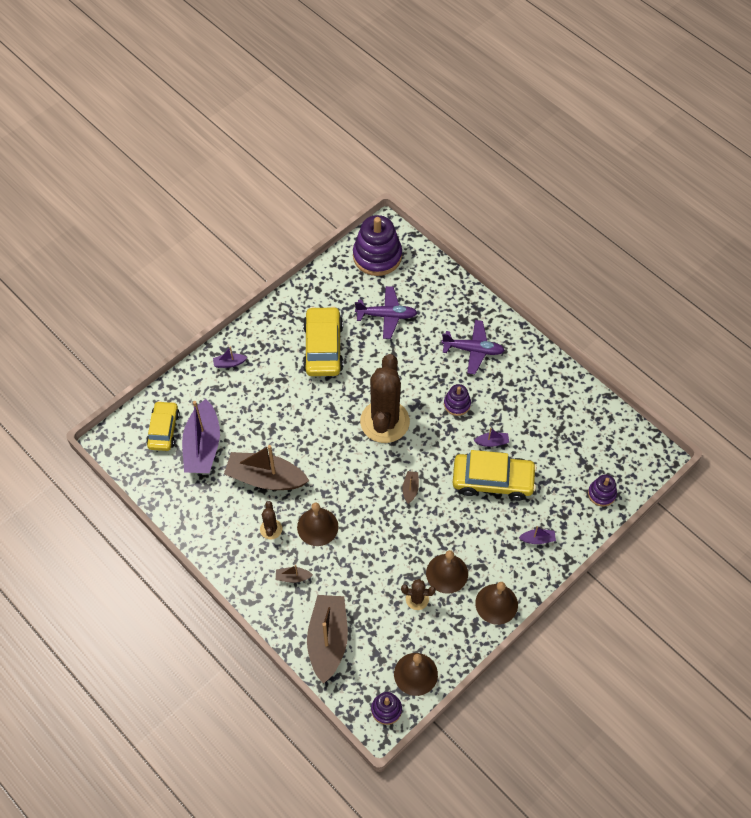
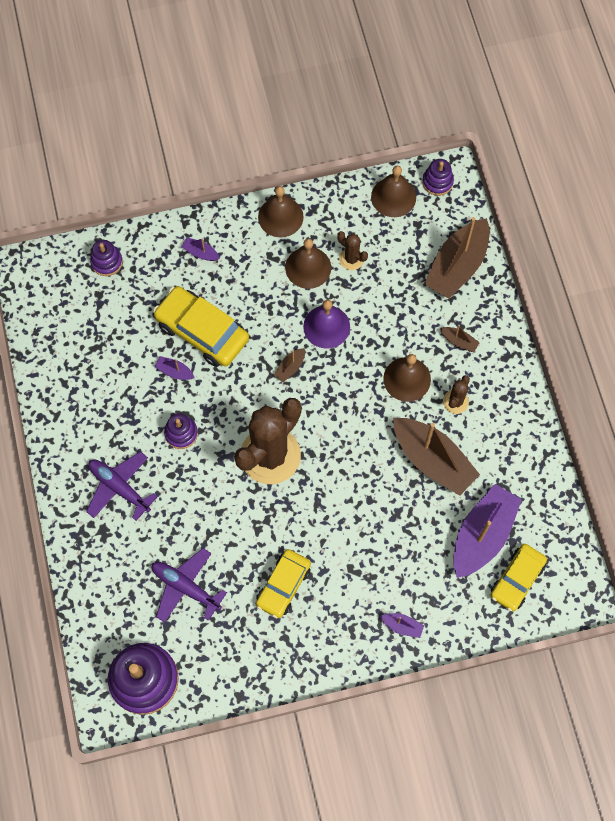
camera: 150 degrees left, 10 degrees up
(323, 347) = (283, 585): yellow car -> yellow car, size x0.66
(403, 534) = (326, 326): none -> purple bell

